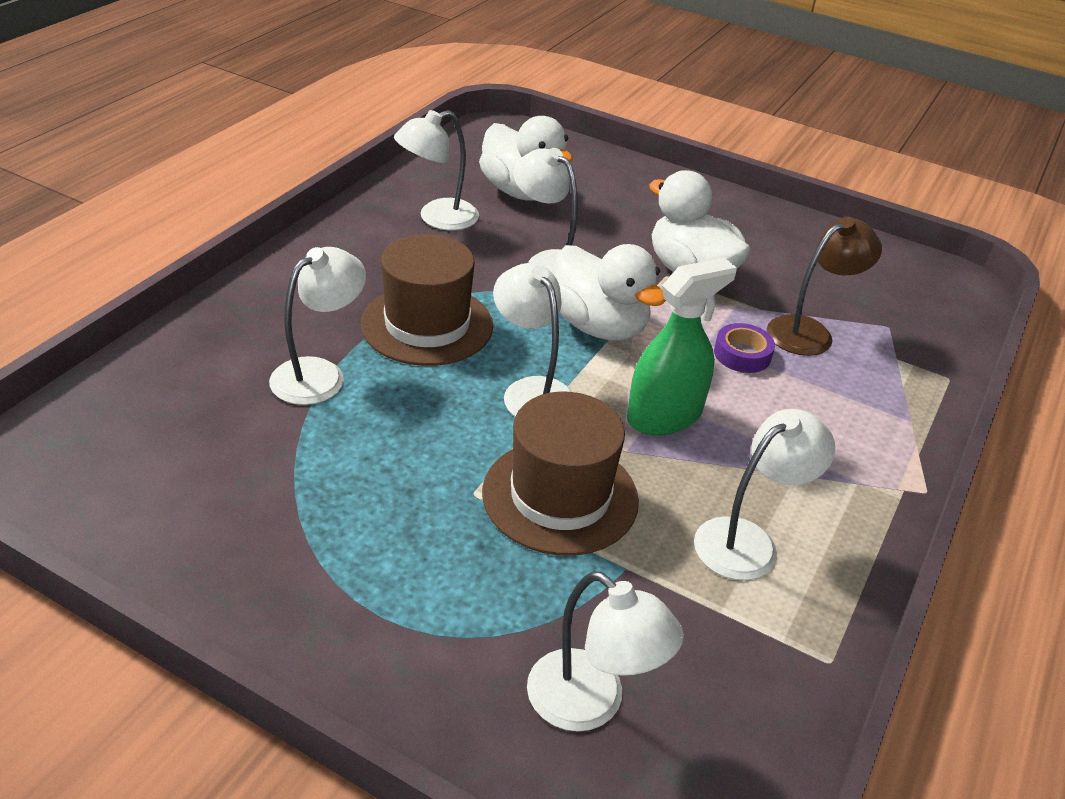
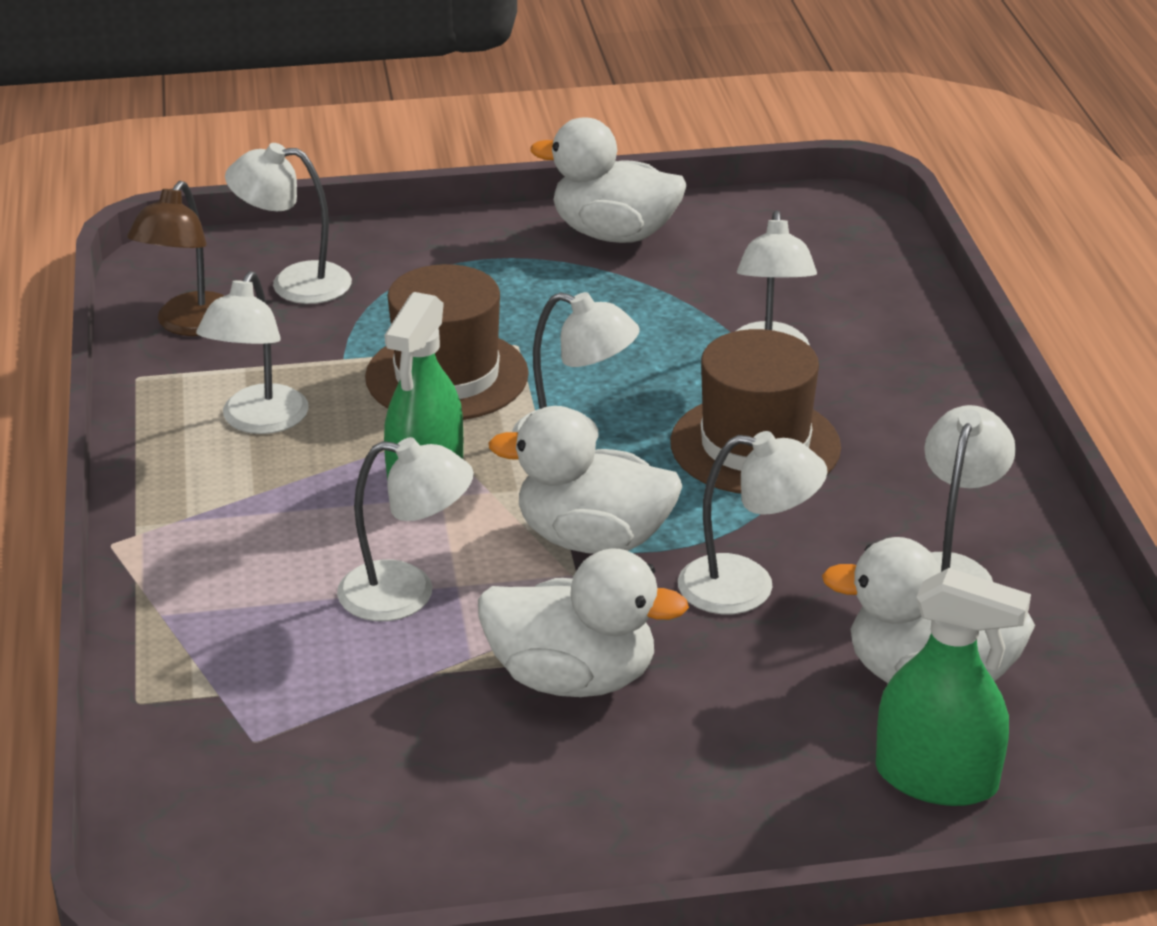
camera: 145 degrees right, 5 degrees down
(234, 567) = (614, 234): none -> white duck
(575, 167) = (936, 778): none -> green spray bottle
(742, 354) = (406, 594): purple tape -> white lamp
(809, 331) = (351, 672): brown lamp -> brown lamp (190, 325)

